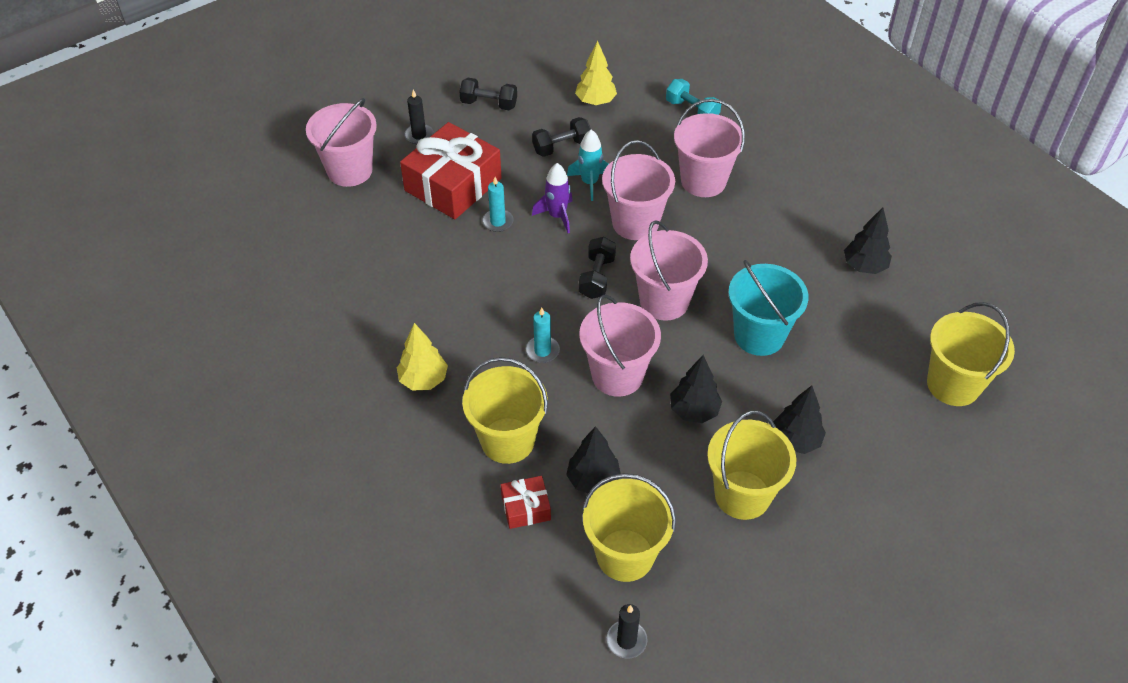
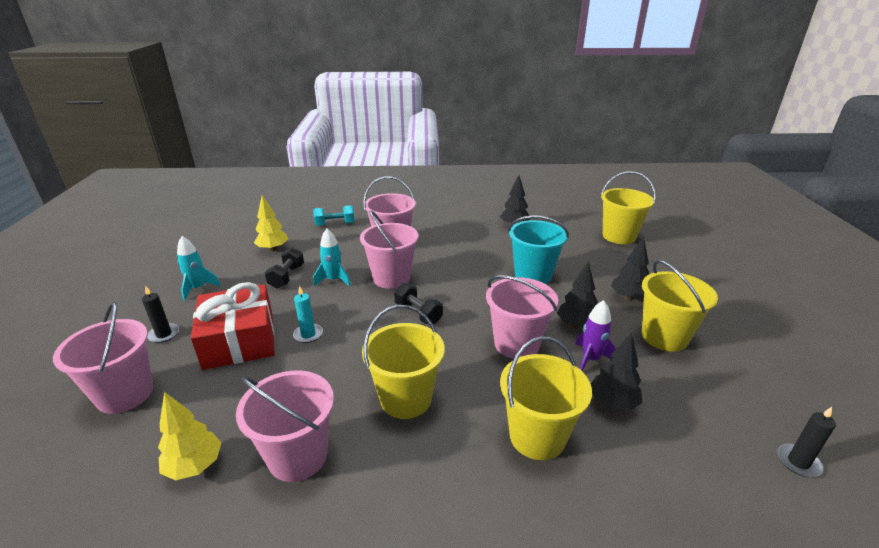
camera: 55 degrees left, 20 degrees down
(423, 380) = (421, 463): yellow tree -> yellow tree (195, 466)
(489, 104) = (198, 288): black dumbbell -> turquoise rocket
(526, 508) = (622, 461): red gift -> none
(542, 351) = (459, 370): turquoise candle -> none
(557, 216) = (342, 305): purple rocket -> purple rocket (590, 359)
(625, 555) = (701, 420): yellow bucket -> yellow bucket (406, 399)
(664, 301) = (470, 296): pink bucket -> pink bucket (298, 456)

